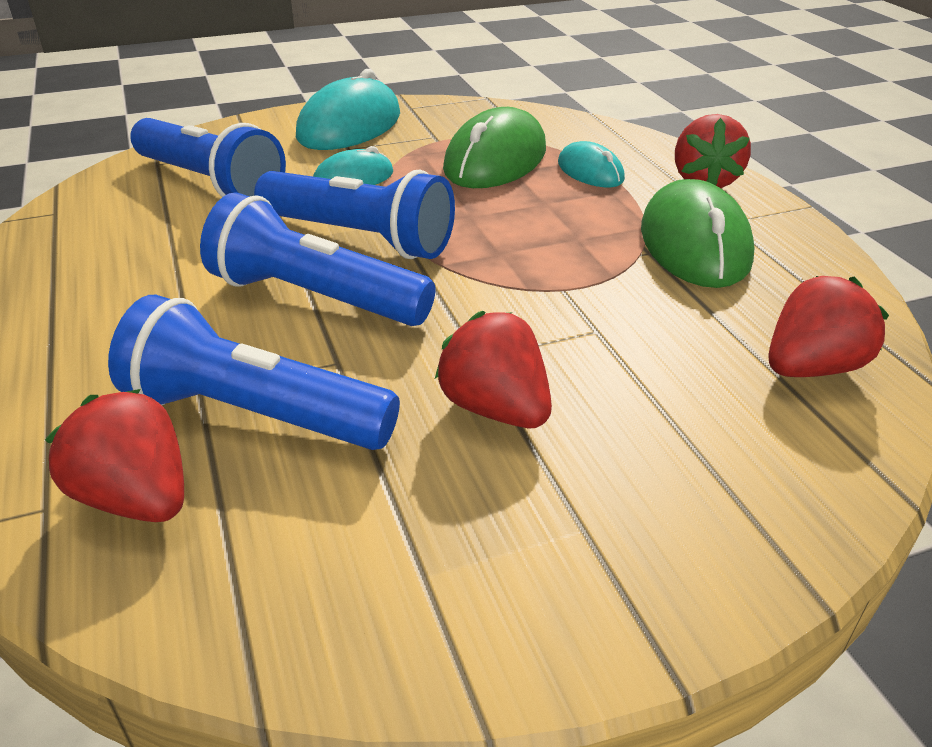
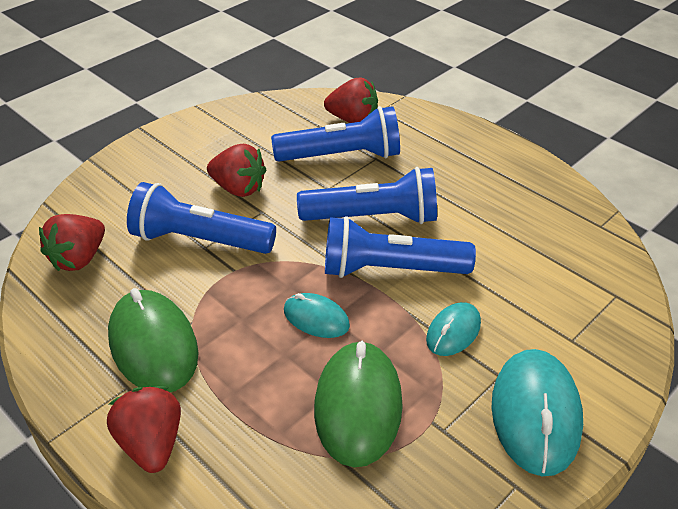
camera: 155 degrees right, 5 degrees up
(210, 183) = (547, 286): blue flashlight -> blue flashlight (199, 240)
(590, 171) = (263, 420): turquoise mouse -> turquoise mouse (316, 318)

